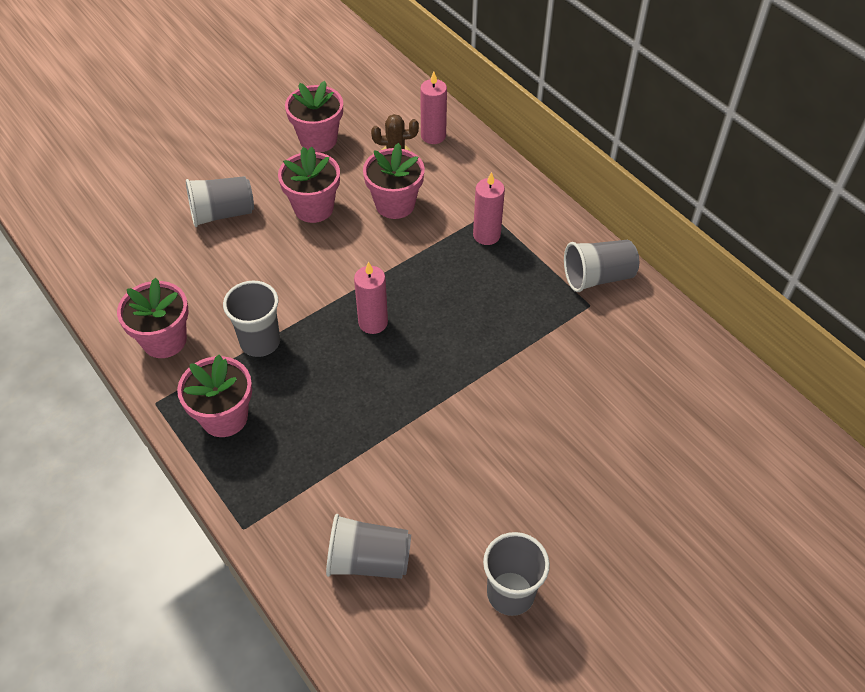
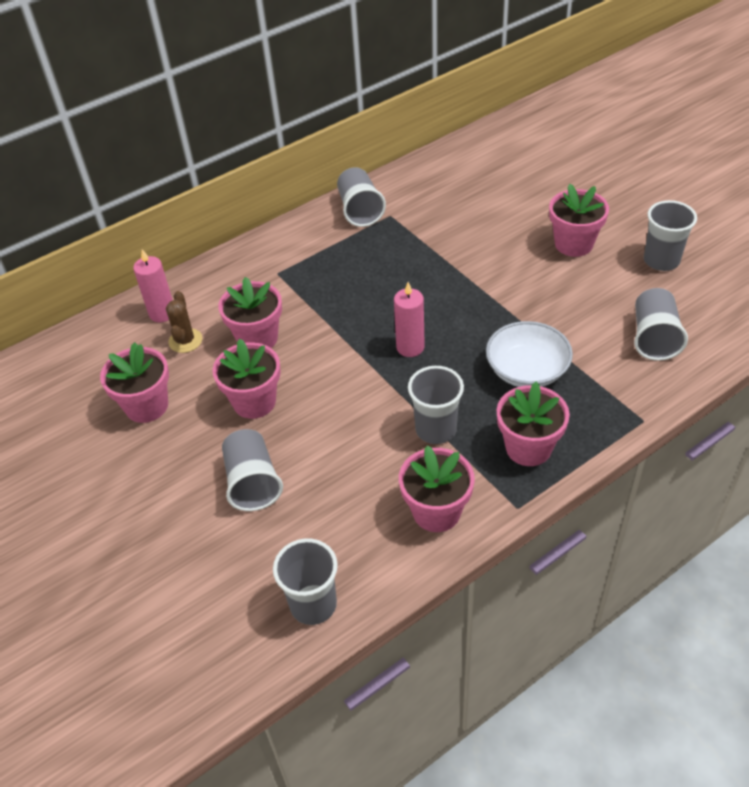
camera: 85 degrees left, 5 degrees down
(94, 258) = (313, 604): none -> grey cup
(329, 424) = (527, 370): none -> white bowl
(486, 235) = (306, 274): pink candle -> none
(542, 492) = (573, 244): none -> pink flower pot

